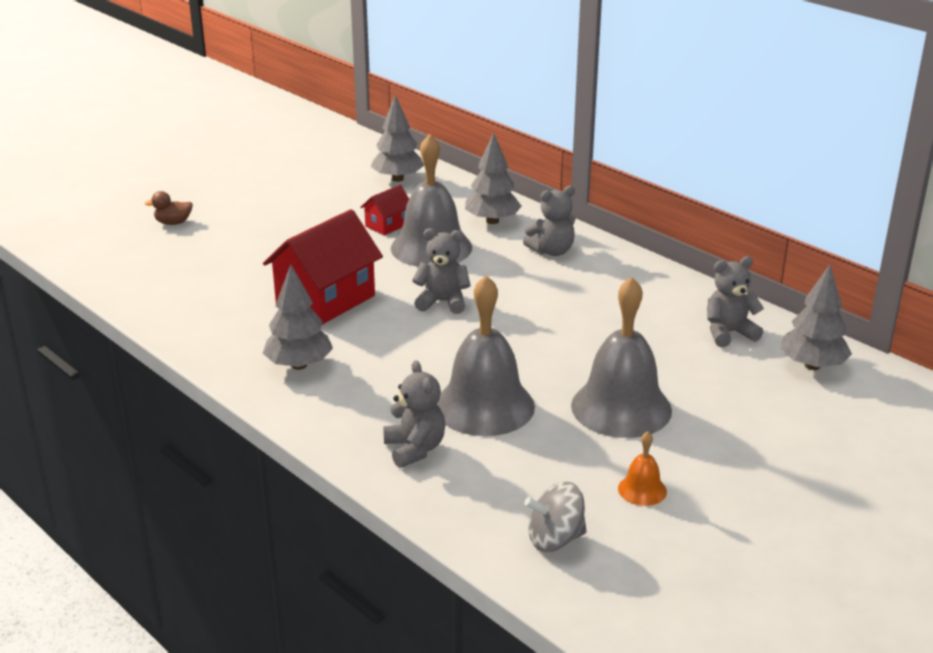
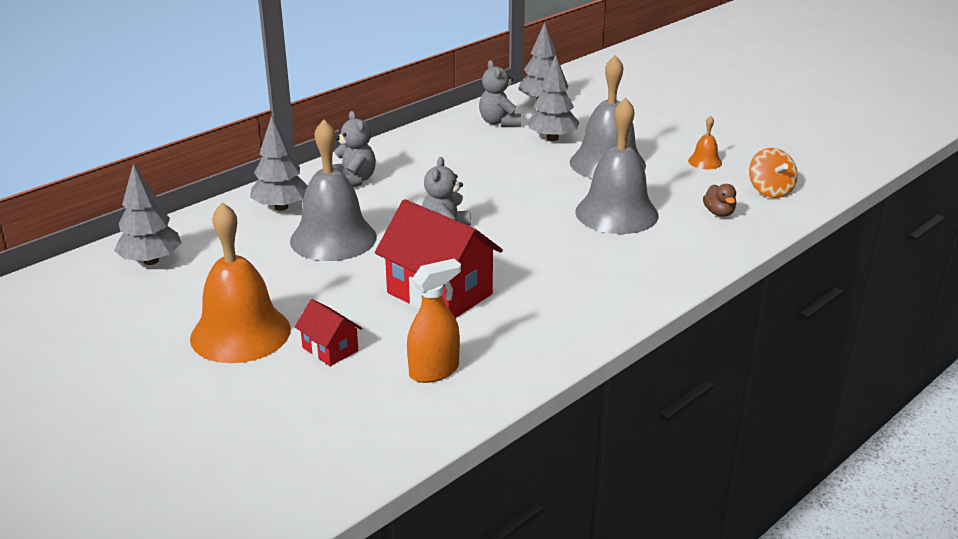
camera: 90 degrees left, 0 degrees up
(173, 223) = (217, 421): brown duck -> brown duck (719, 213)
(205, 300) = (434, 371): none -> orange spray bottle
(282, 221) = (240, 333): none -> orange bell
(299, 365) = (566, 301): grey tree -> grey tree (552, 138)
(387, 225) = (273, 264): red house -> red house (330, 349)
(415, 449) = (684, 241): grey teddy bear -> none
(555, 539) = (770, 191): grey spinning top -> orange spinning top

